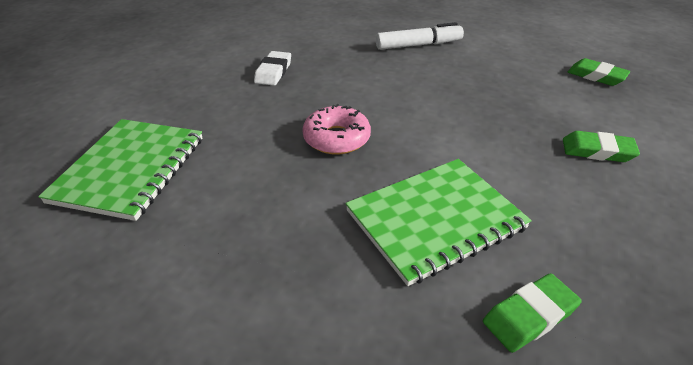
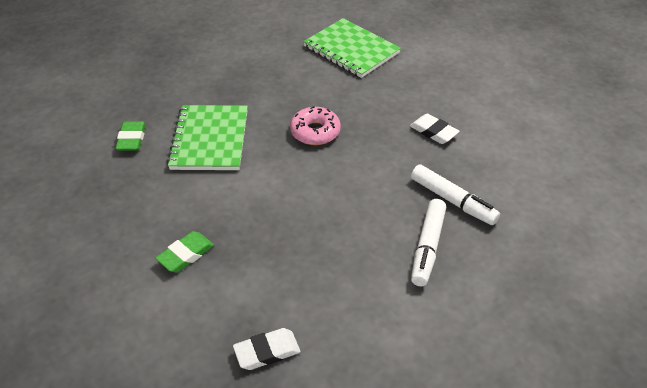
camera: 120 degrees right, 5 degrees up
(358, 46) = (453, 201): none -> white marker
(596, 76) = (267, 352): green eraser -> white eraser

